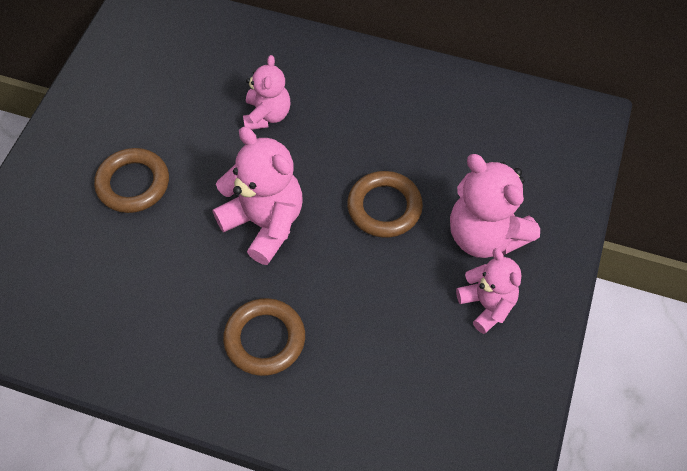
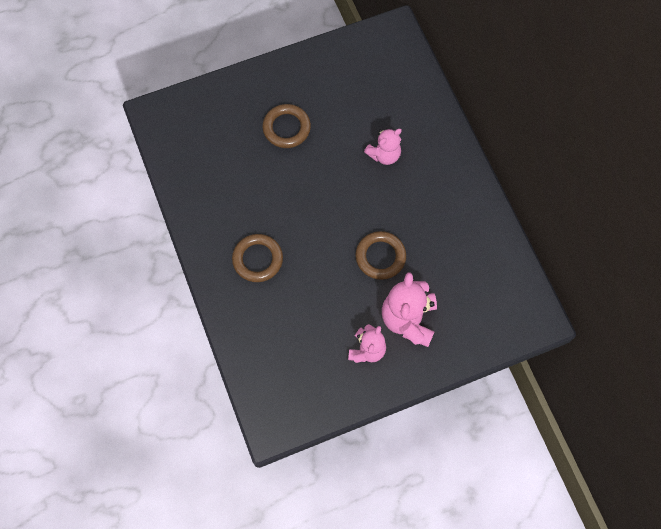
camera: 50 degrees right, 10 degrees up
(264, 223) = (319, 207): pink teddy bear -> none

